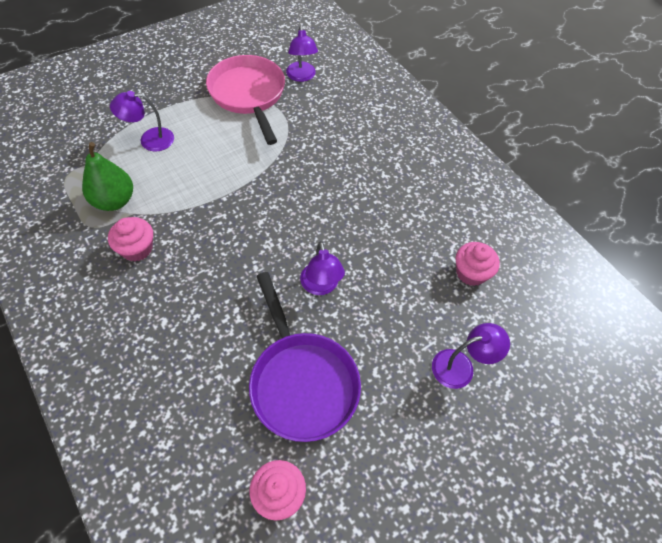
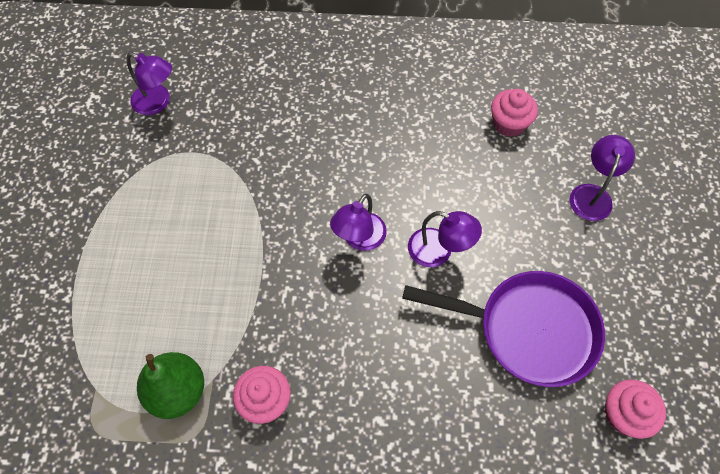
camera: 50 degrees left, 5 degrees up
(149, 140) = (116, 306): purple lamp -> purple lamp (359, 239)
(248, 95) = (138, 168): pink pan -> none

